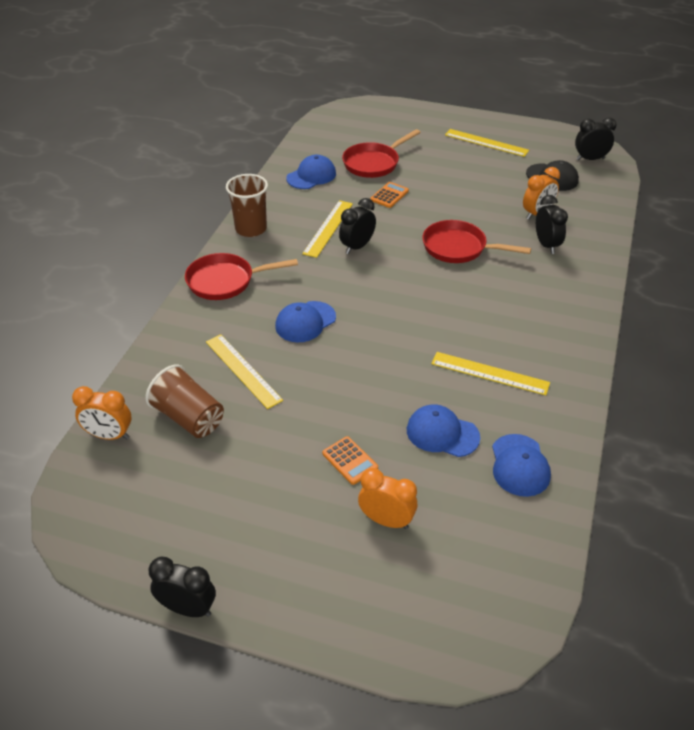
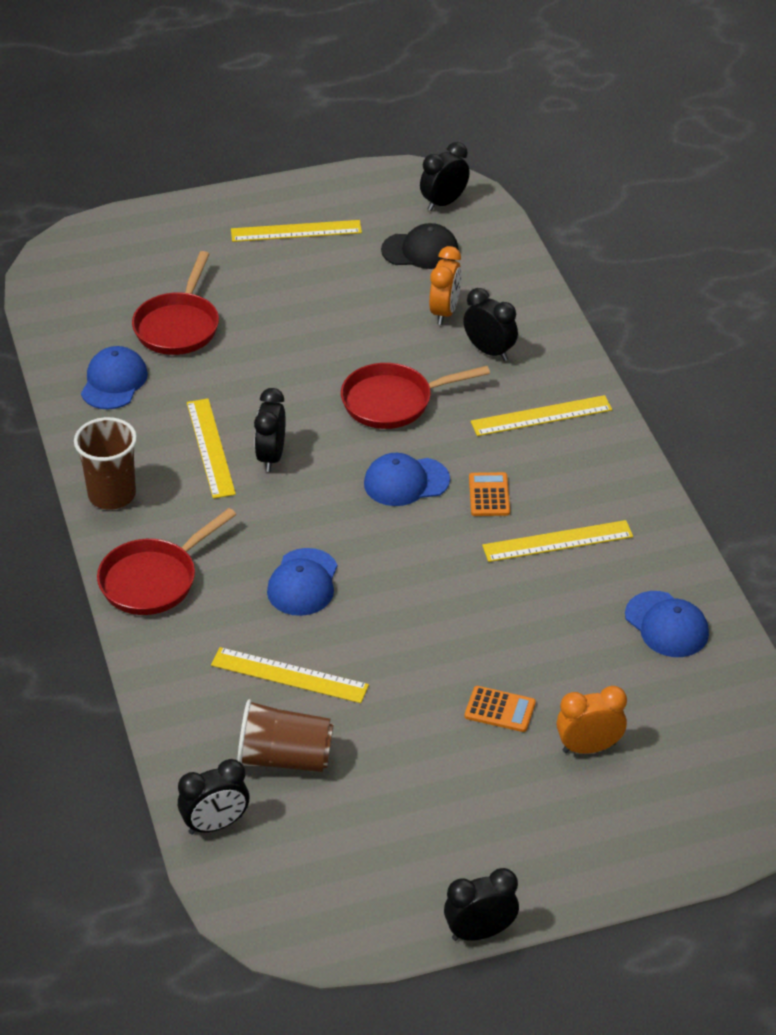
camera: 35 degrees left, 0 degrees up
(109, 435) = (215, 824): orange clock -> black clock
(389, 195) = (243, 366): orange calculator -> orange calculator (489, 495)
(442, 433) = (565, 632): blue cap -> blue cap (406, 482)
(547, 294) = (541, 416): none -> yellow ruler

